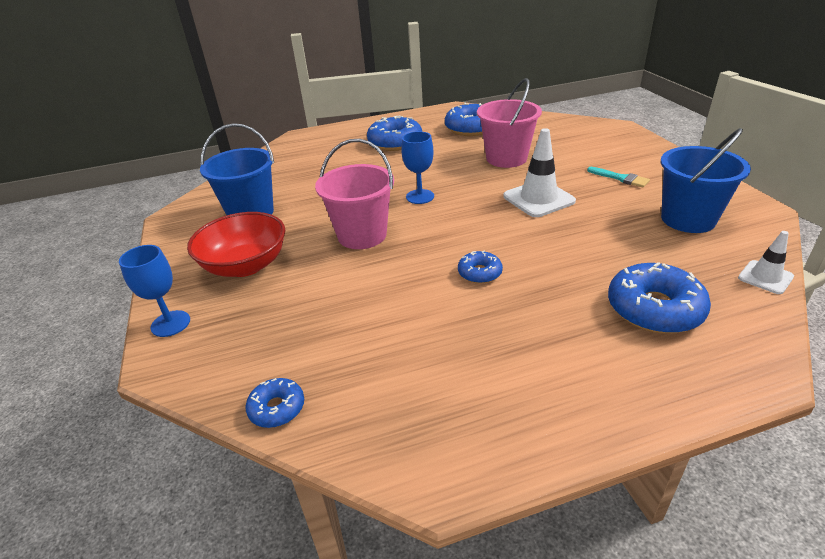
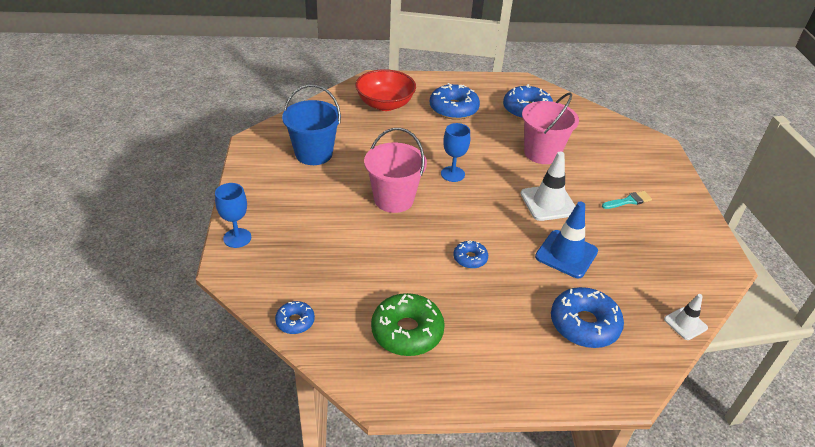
camera: 10 degrees right, 5 degrees up
(245, 265) = (299, 203): red bowl -> red bowl (385, 104)
(438, 378) = (407, 331): none -> green donut
(587, 241) = (566, 254): none -> blue traffic cone
(620, 178) = (628, 201): turquoise brush -> turquoise brush turned 75 degrees counterclockwise
(688, 219) = (659, 256): blue bucket -> none

